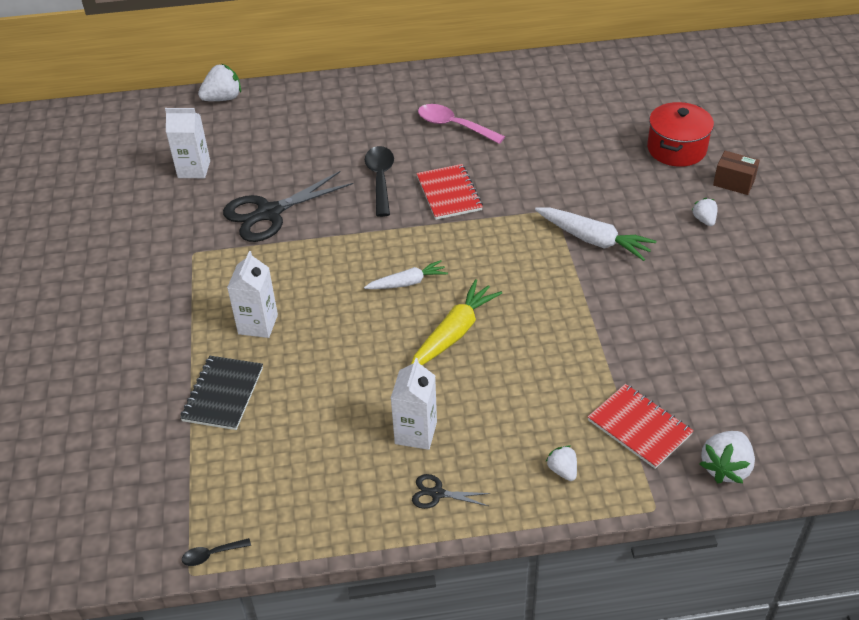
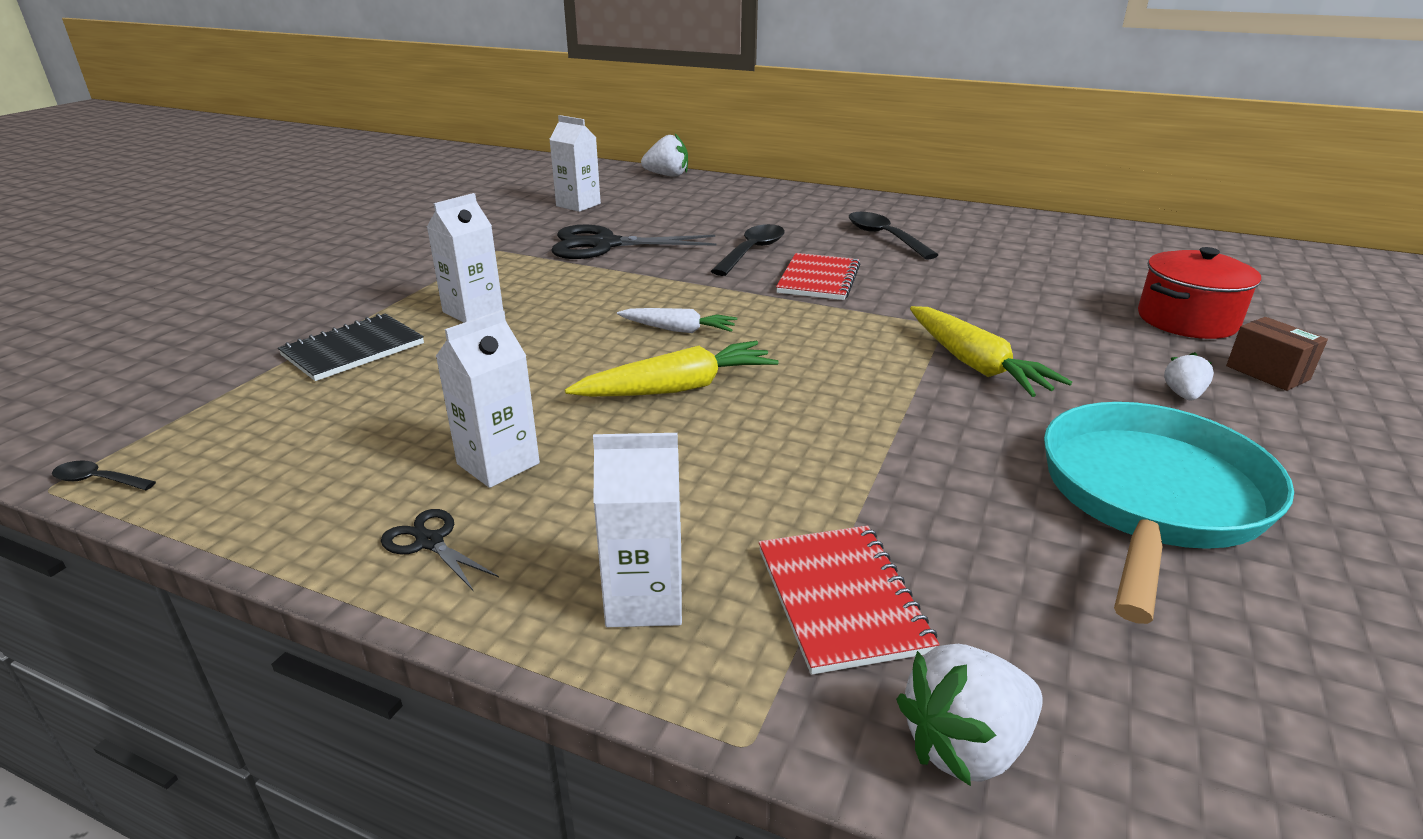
camera: 30 degrees right, 15 degrees down
(453, 126) = (884, 237): pink spoon -> black spoon
(562, 470) = (644, 600): white strawberry -> white carton
(593, 240) = (975, 364): white carrot -> yellow carrot
(724, 304) = (1151, 498): none -> turquoise pan

